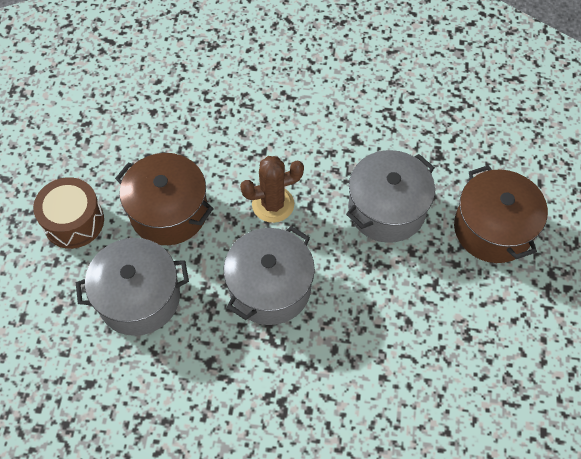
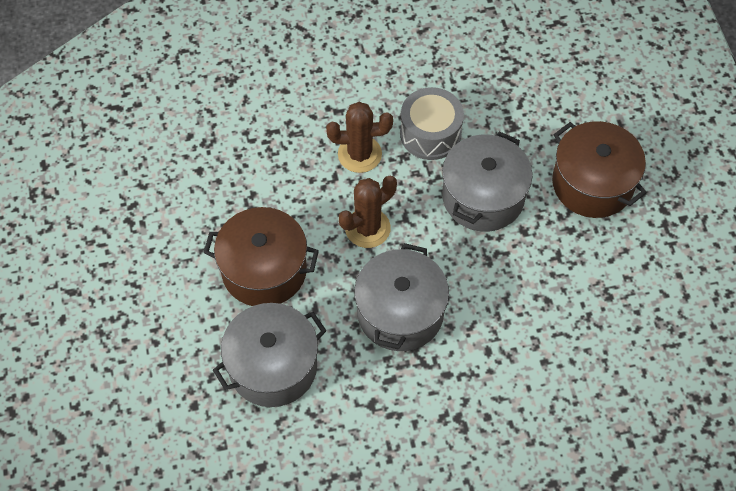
camera: 20 degrees left, 0 degrees up
(74, 221) = (168, 312): brown drum -> none
(293, 139) = (359, 154): none -> brown cactus
(362, 140) = (430, 133): none -> grey drum

